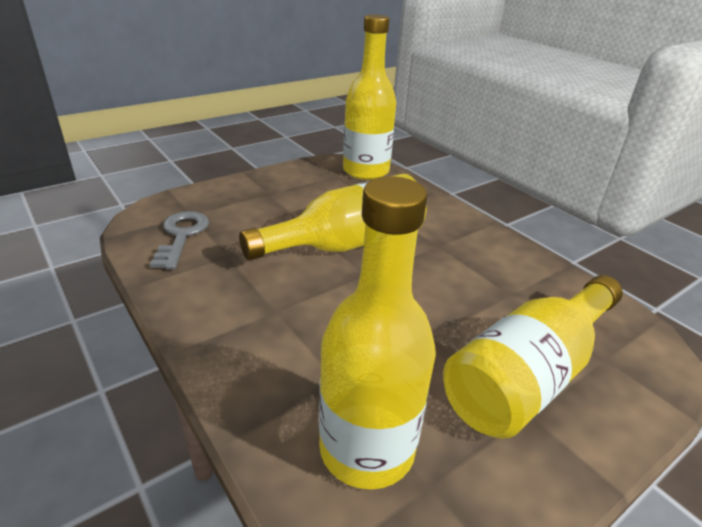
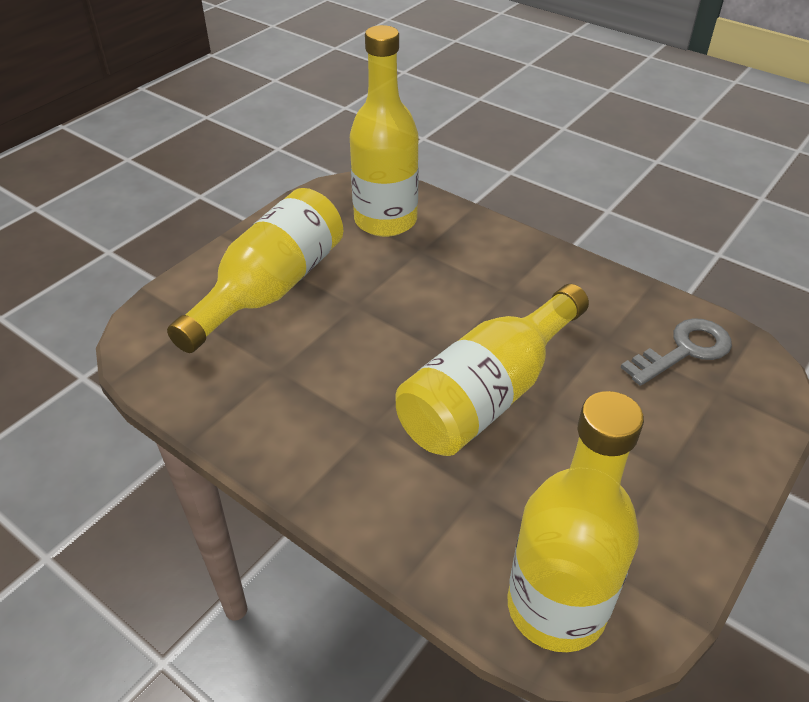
camera: 165 degrees right, 10 degrees up
(181, 236) = (684, 350): grey key -> grey key turned 105 degrees counterclockwise

